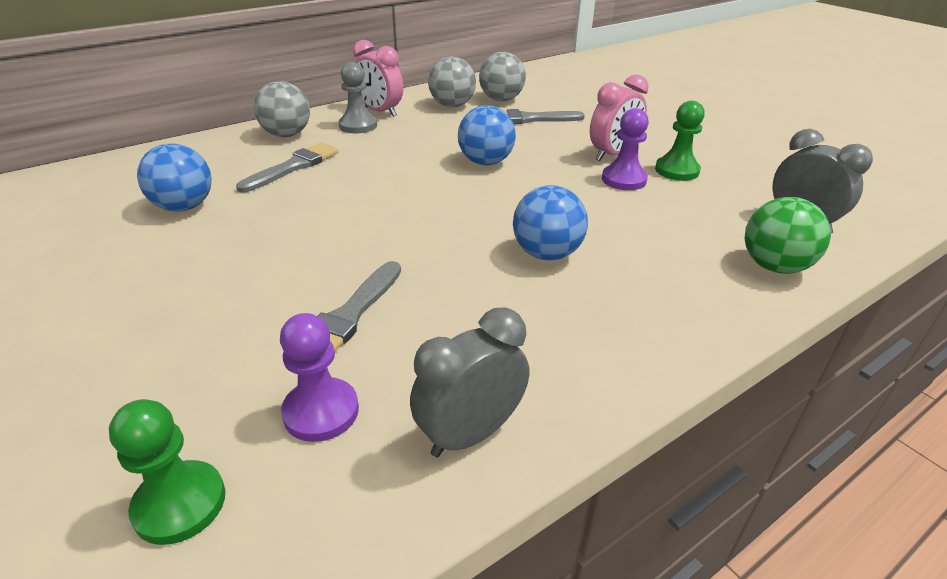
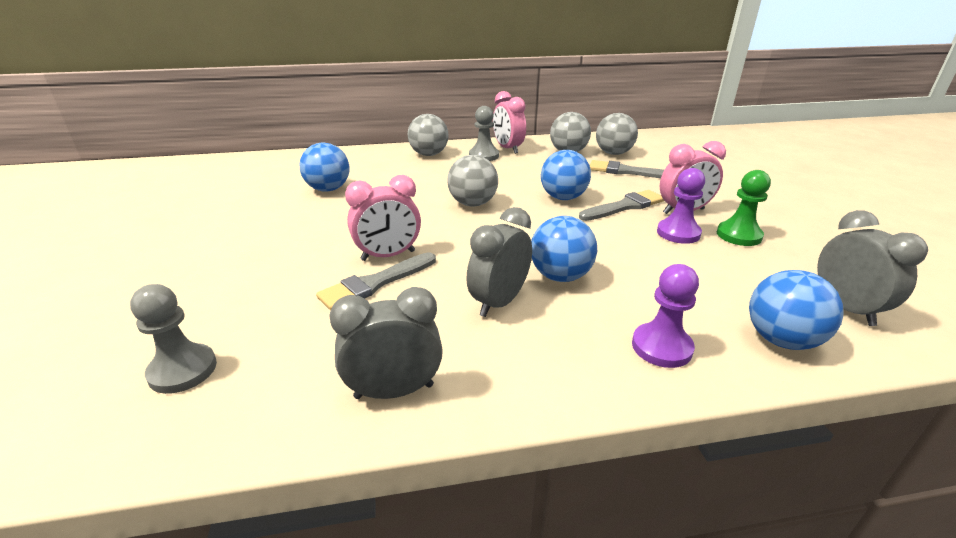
camera: 25 degrees right, 5 degrees down
(180, 504) = (183, 370): green pawn -> grey pawn
(293, 167) = (416, 176): grey brush -> grey brush (624, 206)
(321, 411) = (307, 341): purple pawn -> purple pawn (661, 347)
(338, 277) = (388, 256): none -> pink clock
(390, 189) = (473, 204): none -> grey ball
(506, 299) = (499, 302): none -> grey clock
(774, 266) = (781, 340): green ball -> blue ball

